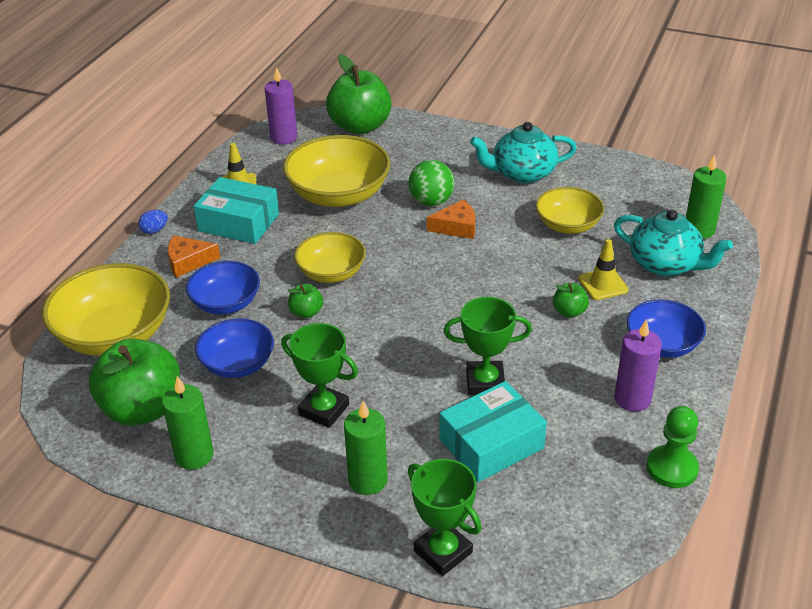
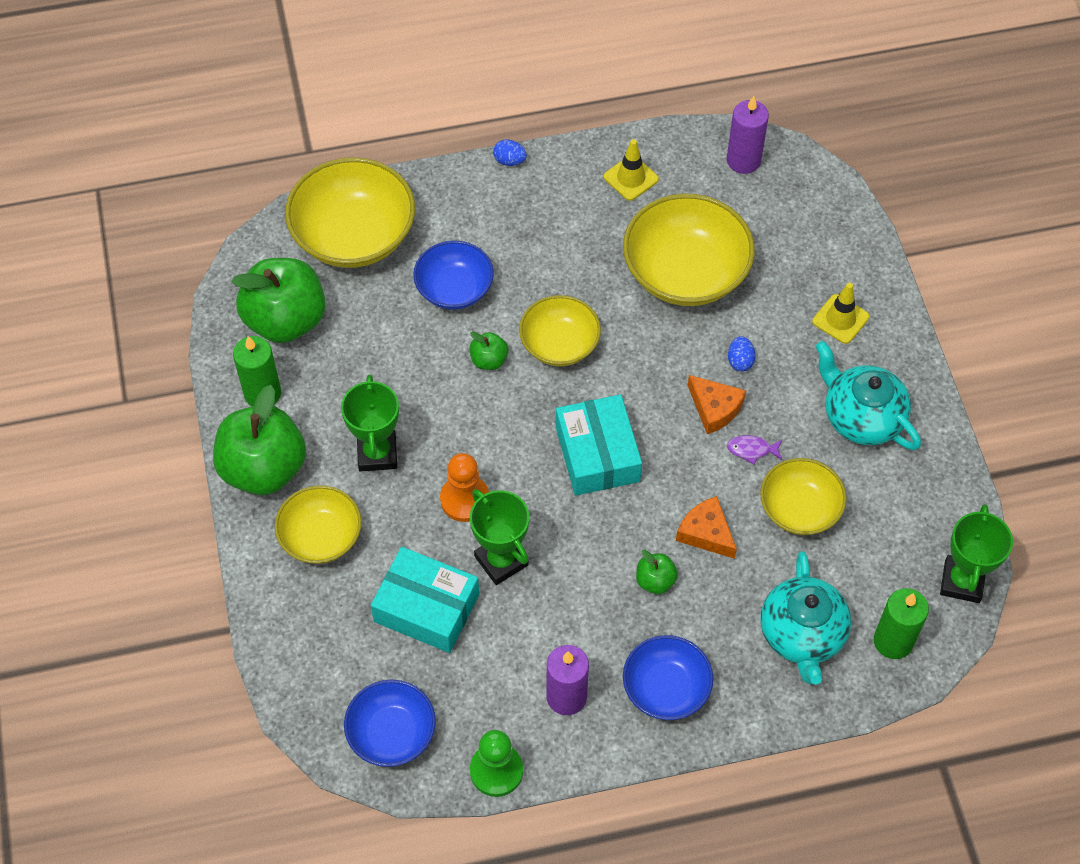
camera: 55 degrees right, 20 degrees up
(188, 261) = (487, 219): orange cheese -> orange cheese (706, 533)
(237, 364) = (385, 352): blue bowl -> blue bowl (391, 733)
(239, 222) = (574, 219): turquoise box -> turquoise box (597, 454)
(360, 126) = (822, 214): green apple -> green apple (264, 469)
(368, 480) = (321, 537): green candle -> yellow bowl
(413, 378) = (465, 499): none -> orange pawn
(431, 202) = (740, 361): green ball -> blue egg
(443, 552) = (282, 637): green trophy -> green trophy (962, 581)
(504, 225) = (752, 450): none -> purple fish
(603, 284) = (722, 590): yellow traffic cone -> yellow traffic cone (840, 319)

